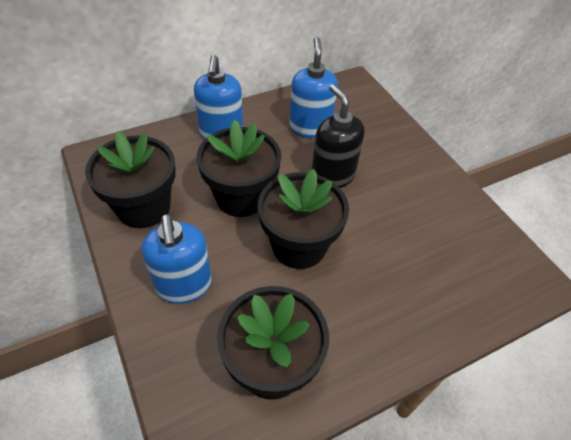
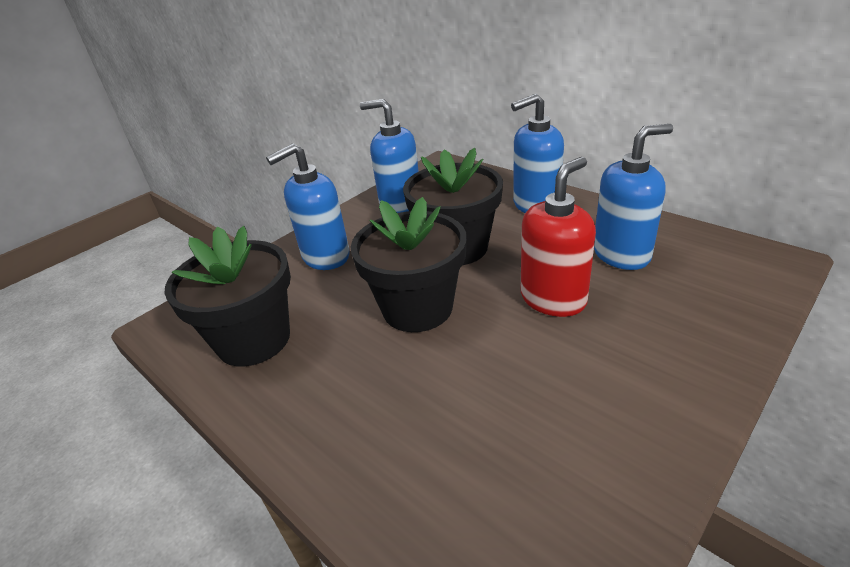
camera: 75 degrees right, 15 degrees down
(143, 207) = (400, 205): black flower pot -> blue soap dispenser
(332, 176) = (553, 299): black soap dispenser -> red soap dispenser

